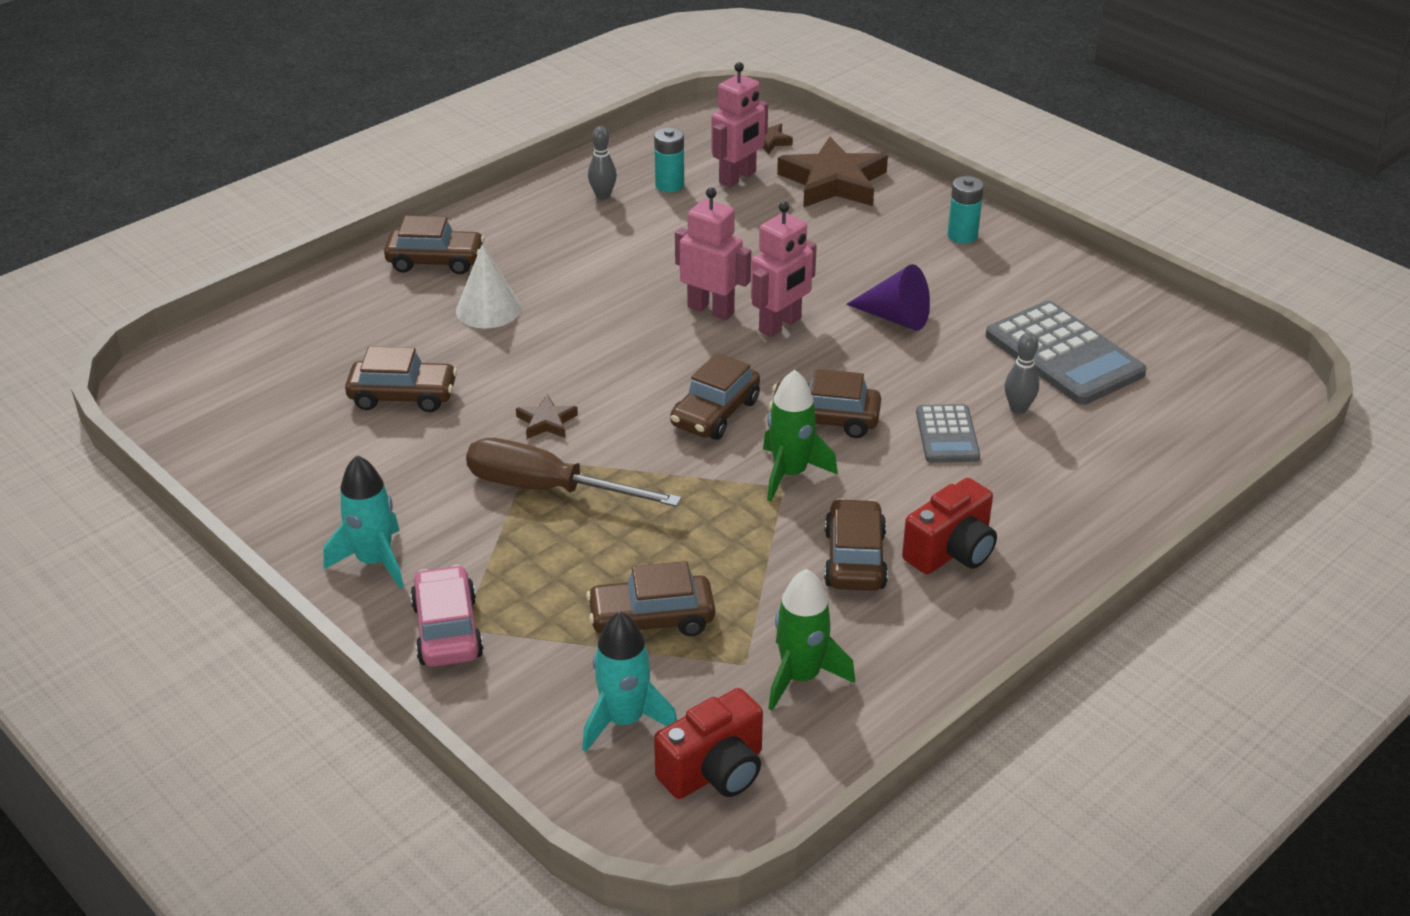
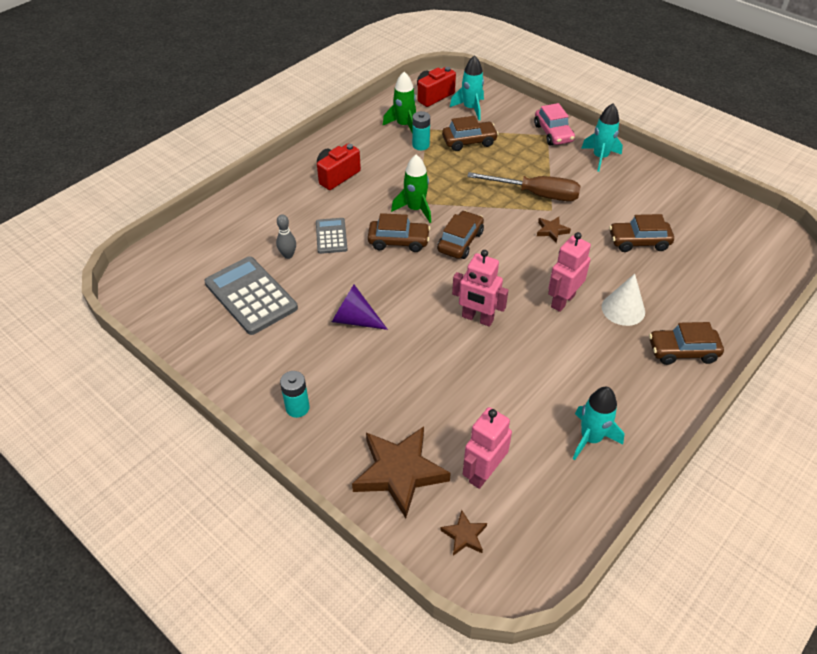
camera: 175 degrees right, 10 degrees up
(603, 195) = (590, 438): grey bowling pin -> turquoise rocket
(669, 185) = (539, 457): turquoise battery -> turquoise battery (421, 145)
(780, 325) = (430, 308): pink robot -> pink robot (562, 301)
(854, 559) = (382, 170): brown car -> none

